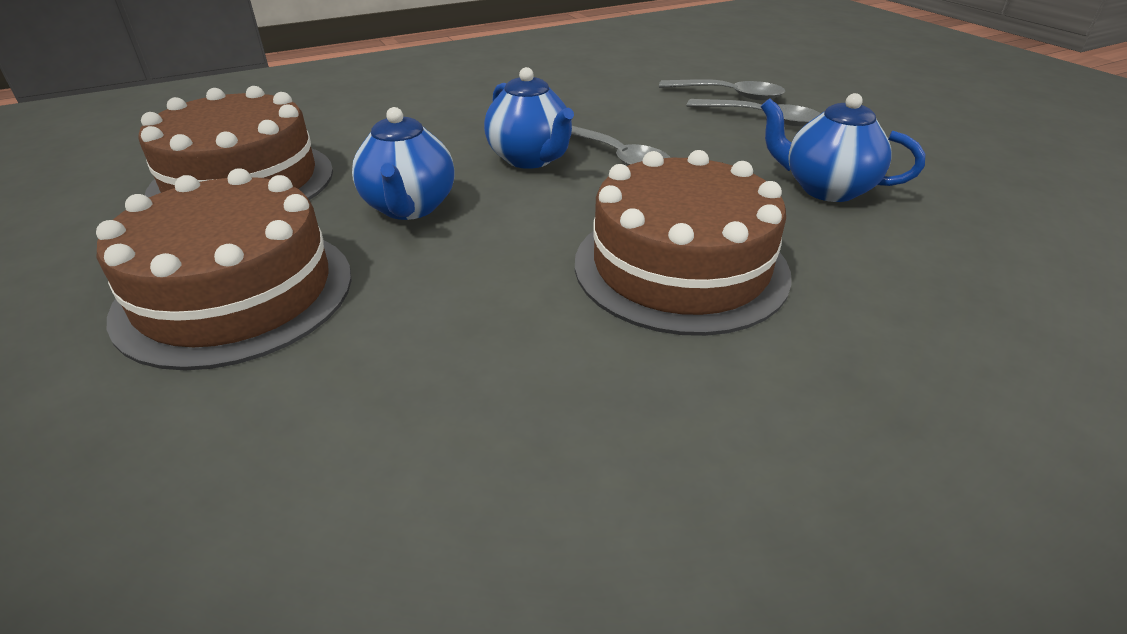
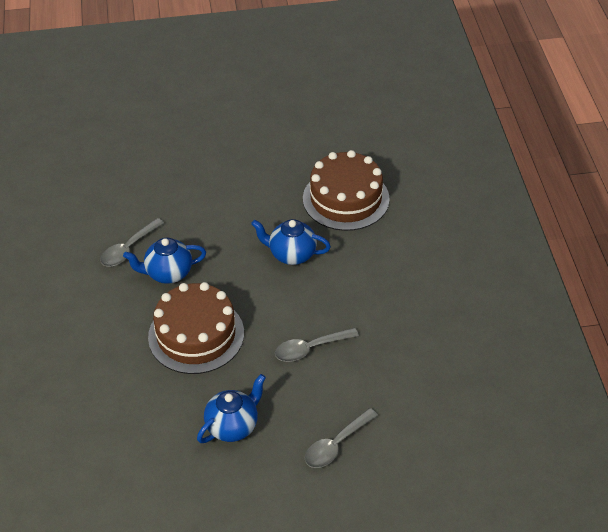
camera: 110 degrees right, 10 degrees up
(235, 293) = (247, 200): brown cake -> none
(530, 159) = (325, 310): blue teapot -> blue teapot (168, 273)
(729, 95) = (385, 446): grey spoon -> grey spoon (128, 249)

